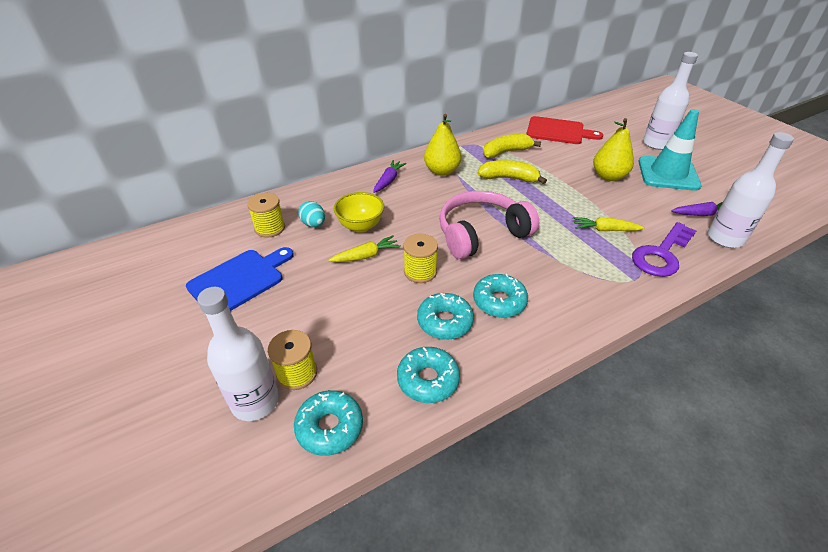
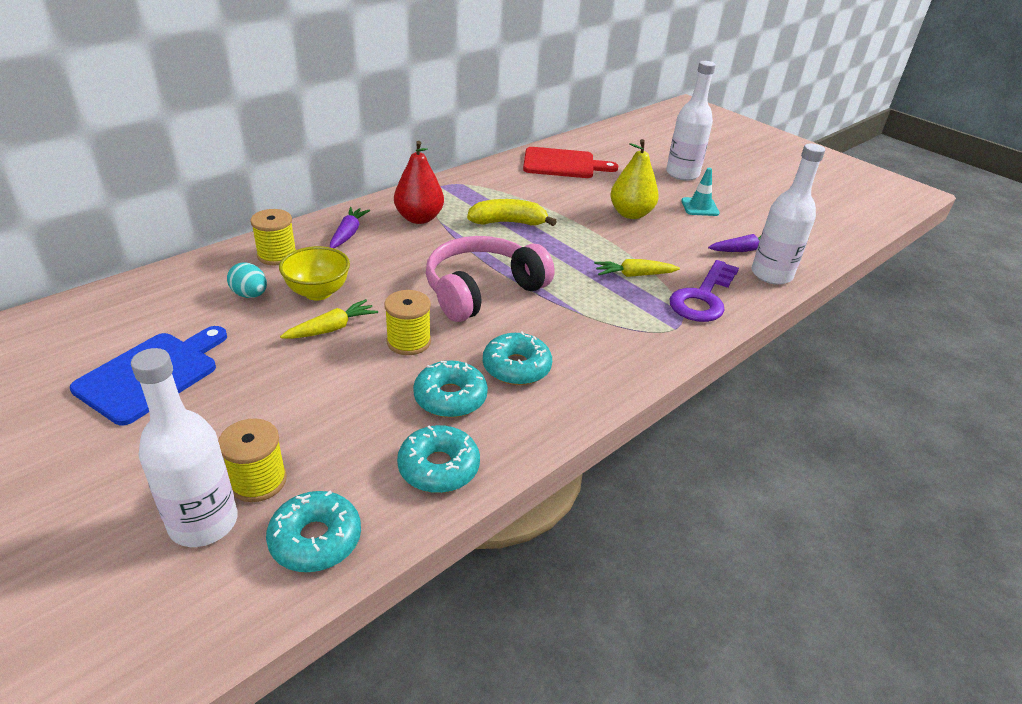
camera: 15 degrees left, 5 degrees down
(270, 228) = (186, 304): yellow spool -> yellow spool (277, 255)
(442, 171) = (419, 218): yellow pear -> red pear
(506, 152) = (500, 191): yellow banana -> none
(668, 174) = (699, 207): turquoise traffic cone -> turquoise traffic cone, size x0.51

